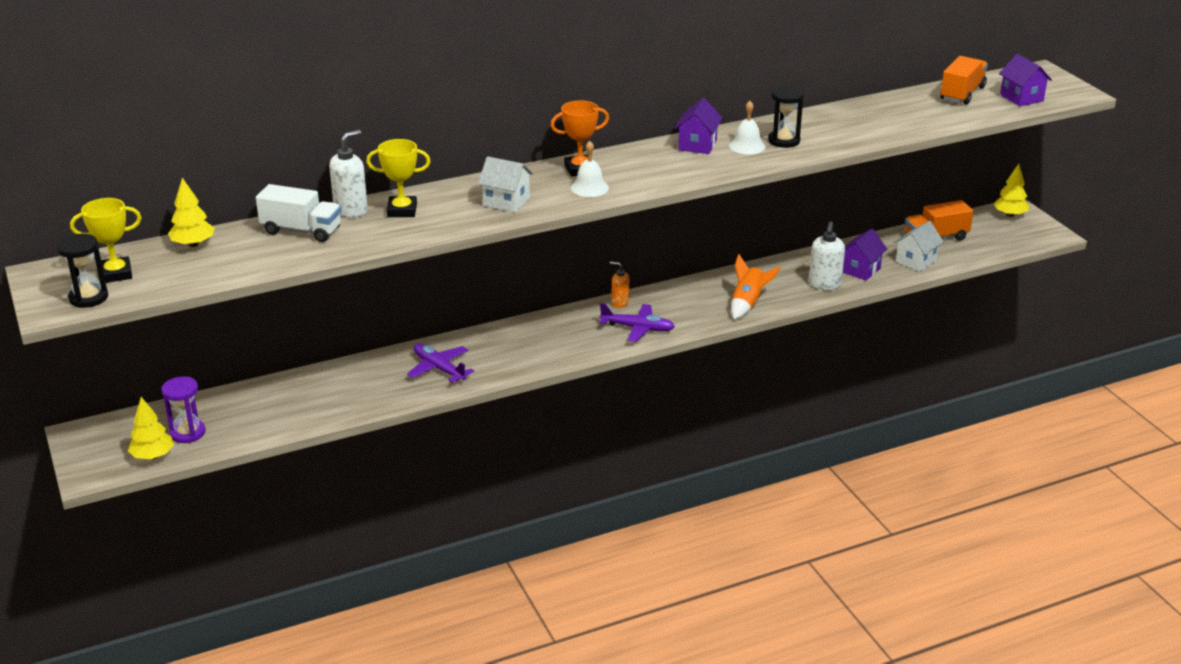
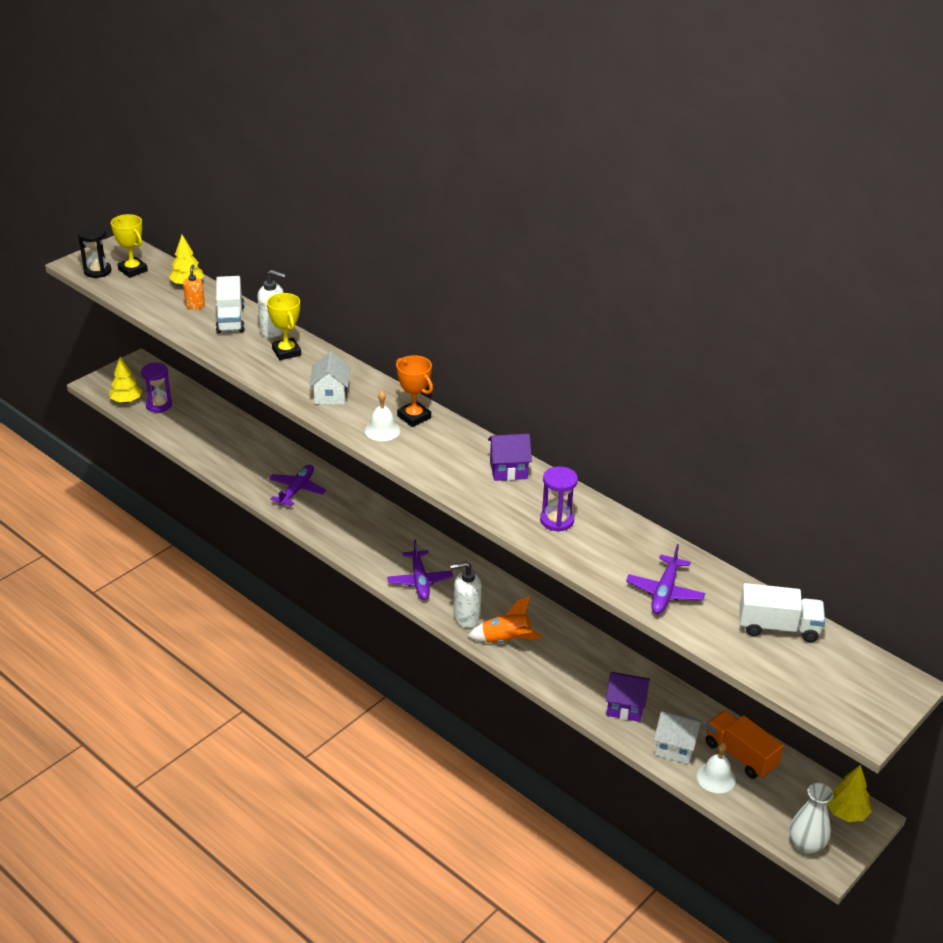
camera: 65 degrees right, 5 degrees up
(619, 303) = (455, 559): orange soap dispenser -> orange soap dispenser (195, 306)
(747, 146) = (528, 500): white bell -> white bell (716, 777)
(784, 141) = (557, 520): black hourglass -> purple hourglass
(824, 284) = (578, 686): white soap dispenser -> white soap dispenser (466, 617)
(901, 121) = (664, 592): none -> purple plane
(962, 93) = (778, 627): orange truck -> white truck
(1021, 98) = (807, 678): purple house -> none
(1034, 238) = (806, 844): none -> white vase

